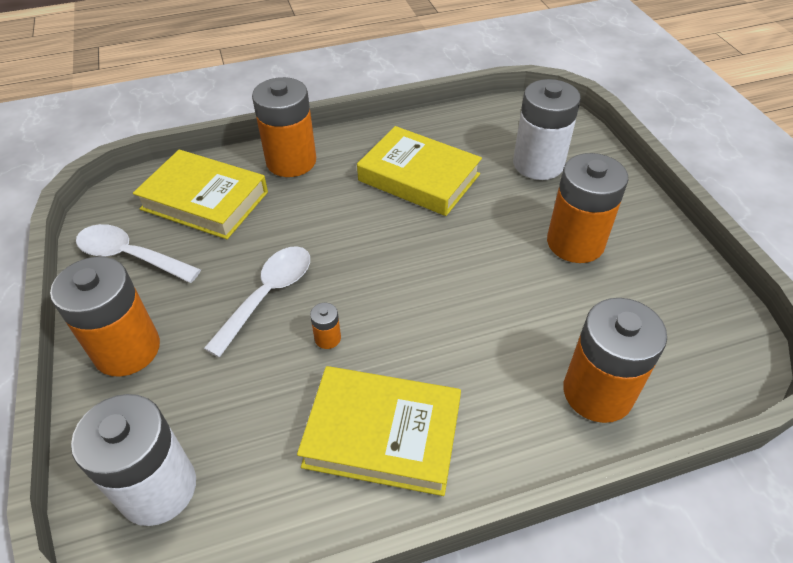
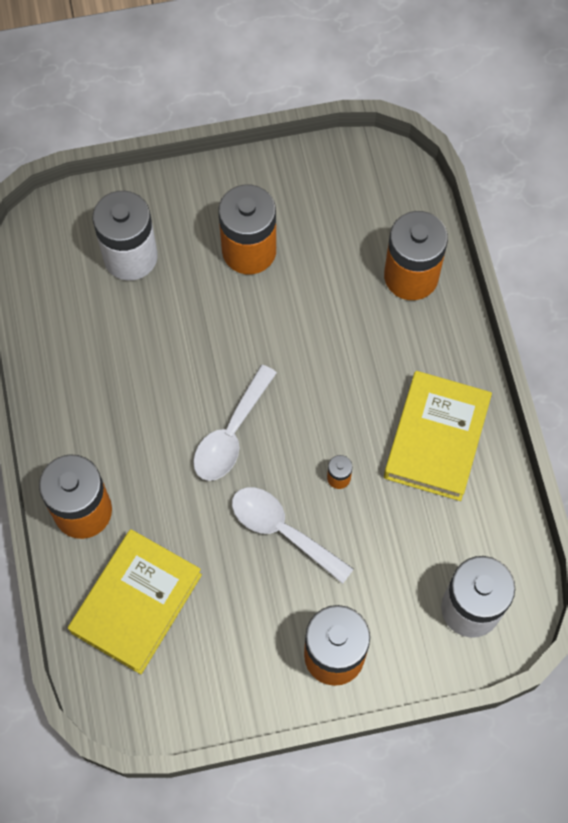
camera: 85 degrees left, 20 degrees up
(130, 256) = (213, 673): white spoon -> white spoon (231, 434)
(419, 177) = (133, 377): yellow book -> none

